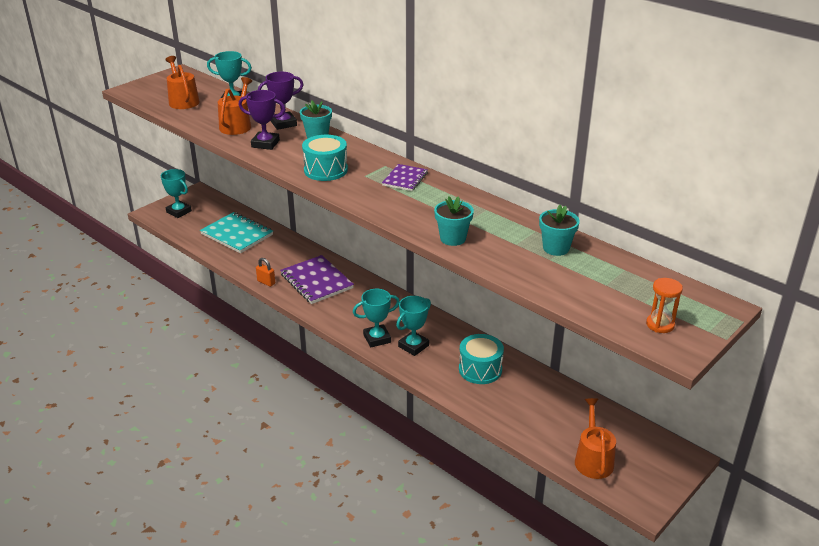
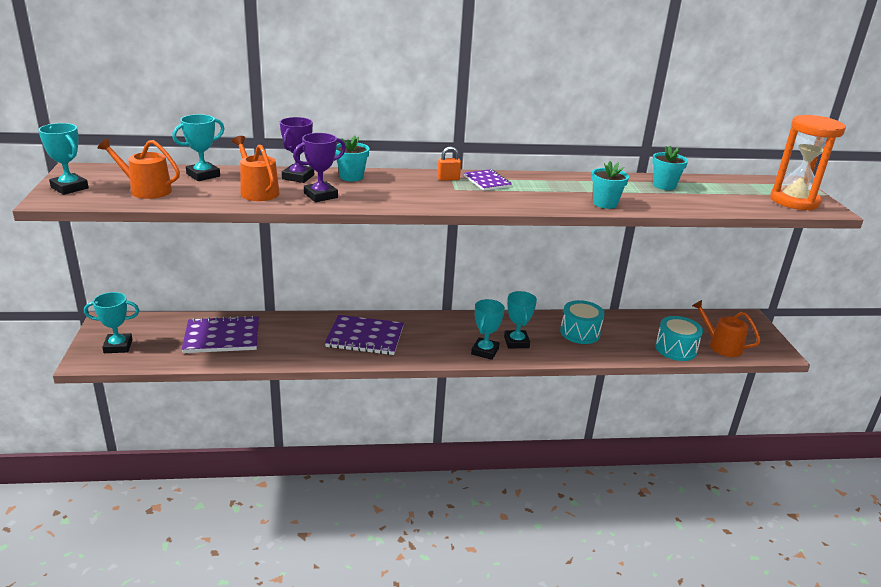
camera: 50 degrees left, 5 degrees down
(151, 85) = (69, 188): none -> turquoise trophy
(237, 234) = (222, 337): turquoise notebook -> purple notebook
(266, 282) = (324, 359): orange padlock -> orange padlock (448, 179)
(325, 170) = (418, 196): turquoise drum -> turquoise drum (675, 349)
(660, 324) = (794, 201): orange hourglass -> orange hourglass, size x2.16

